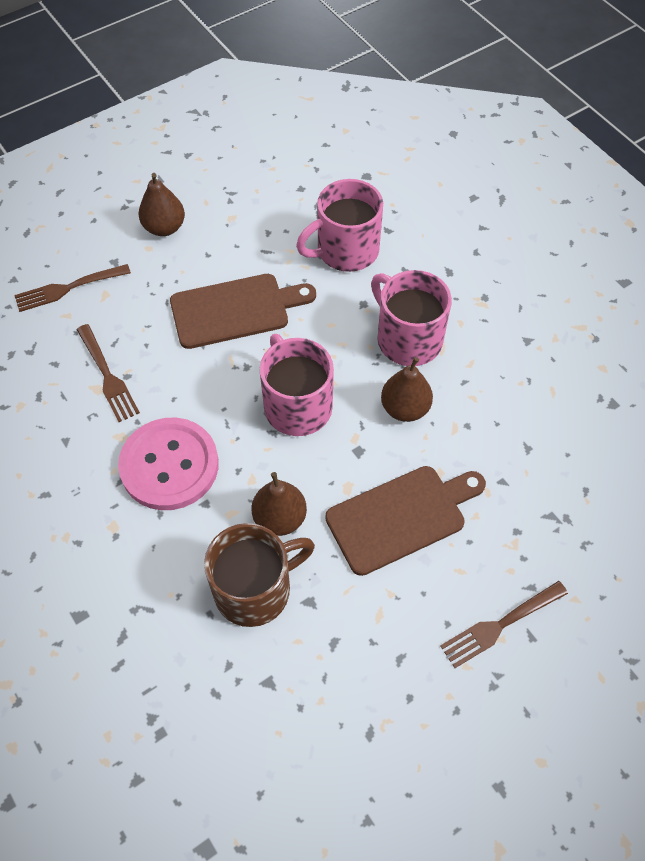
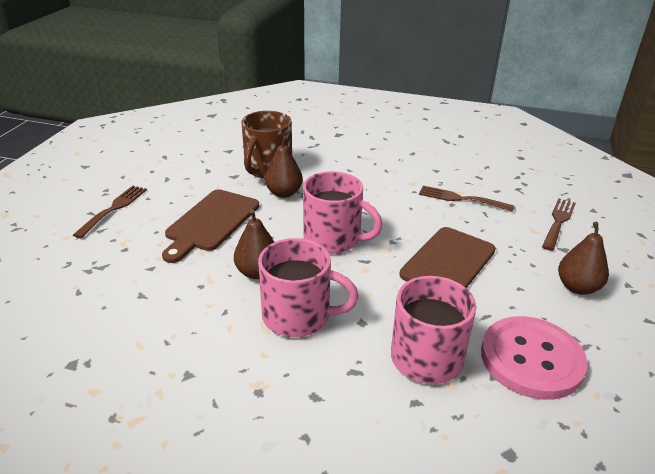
camera: 140 degrees right, 25 degrees down
(169, 465) = (370, 185): pink button -> pink button (531, 359)

